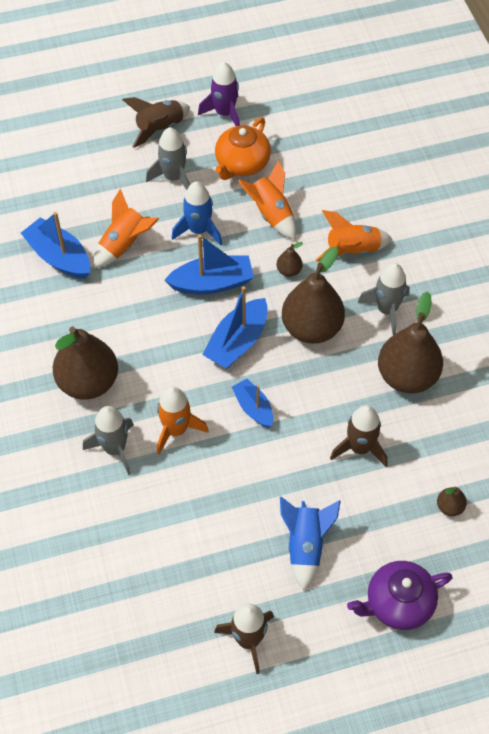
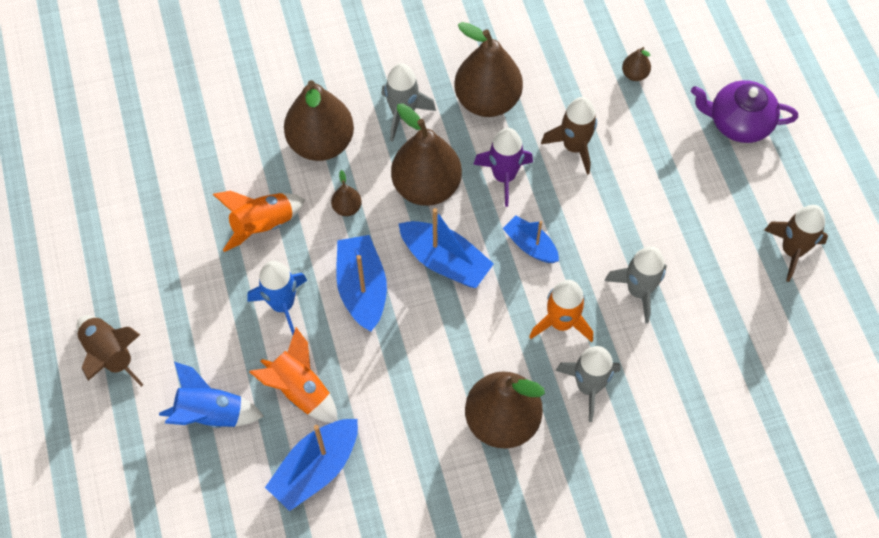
camera: 90 degrees left, 5 degrees up
(173, 177) = (196, 336): grey rocket -> grey rocket (638, 291)
(224, 113) = (94, 277): purple rocket -> purple rocket (504, 177)
(242, 164) = (181, 257): orange teapot -> none
(253, 408) = (530, 245): blue boat -> blue boat turned 75 degrees clockwise
(305, 546) = (687, 199): blue rocket -> blue rocket (211, 414)
(352, 250) = (321, 143): orange rocket -> brown pear
(398, 603) = (738, 123): purple teapot -> purple teapot turned 120 degrees clockwise

